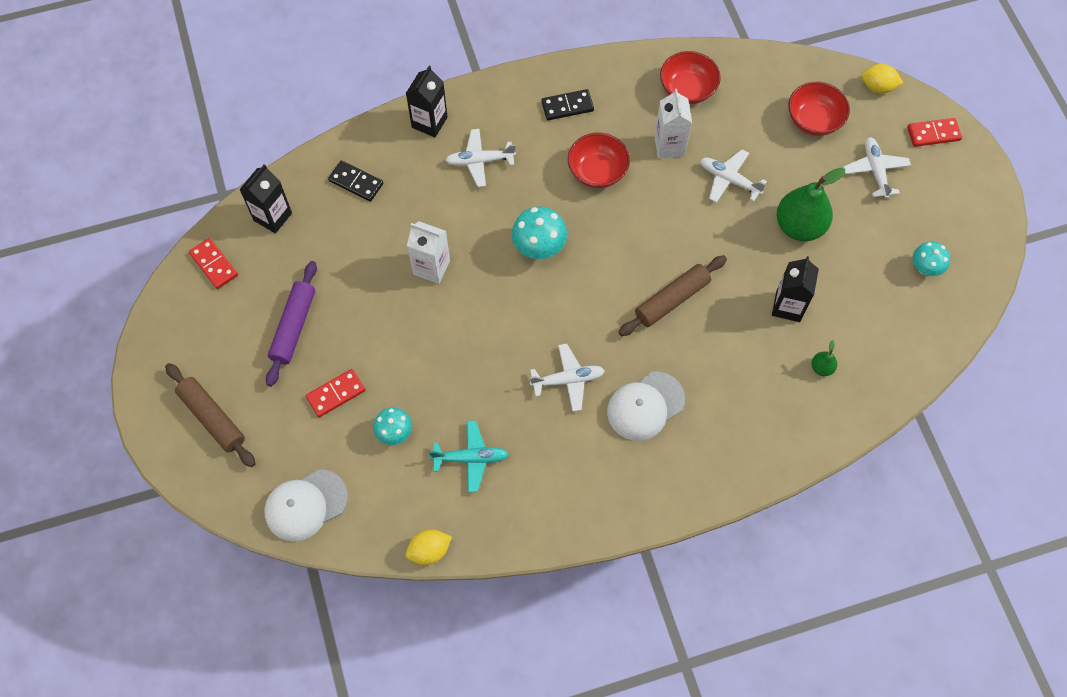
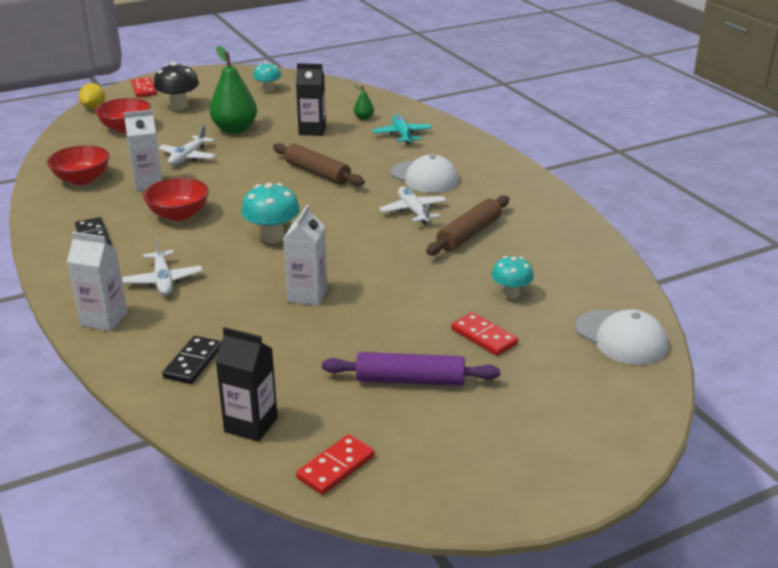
camera: 100 degrees left, 35 degrees down
(212, 418) = (558, 425): brown rolling pin -> brown rolling pin (469, 234)
(429, 122) = (104, 319): black carton -> white carton
(429, 550) = (618, 261): yellow lemon -> none
(471, 458) = (515, 250): turquoise plane -> turquoise plane (402, 135)
(875, 170) = (179, 106): white plane -> black mushroom

